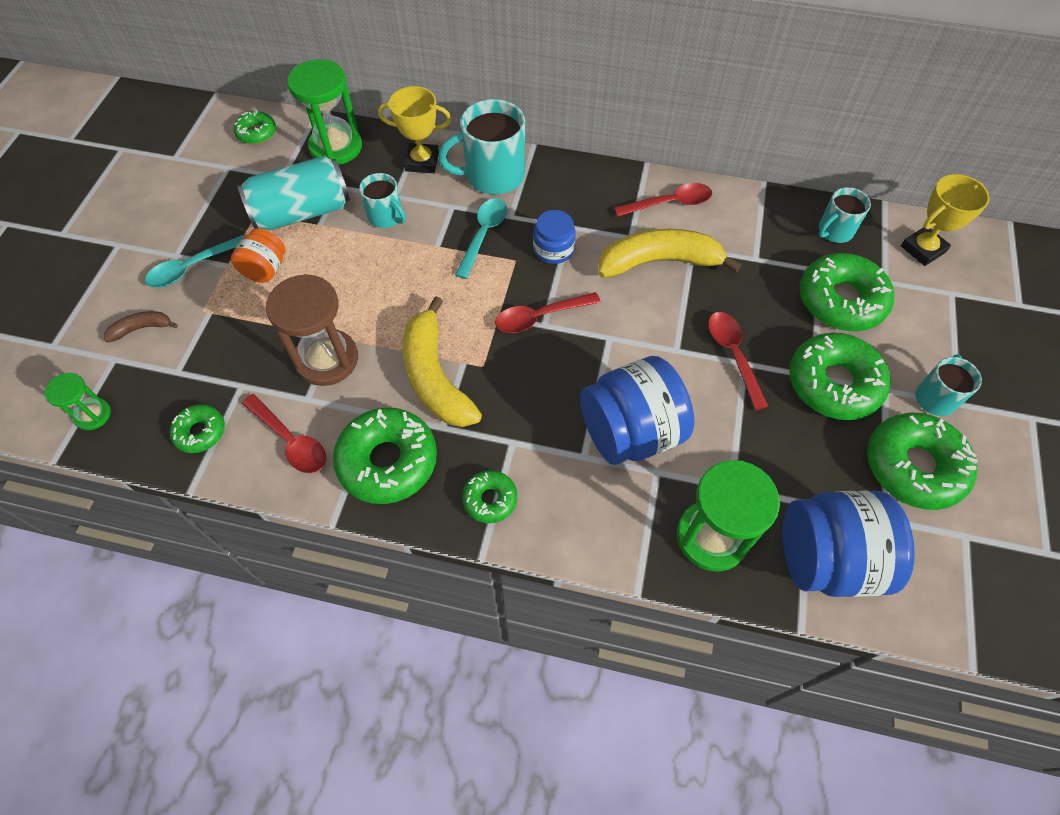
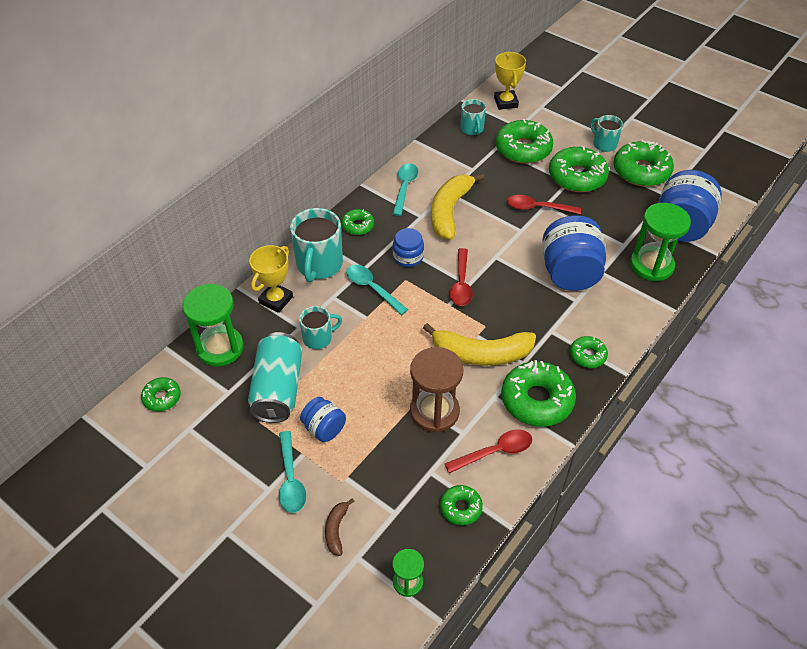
camera: 65 degrees left, 10 degrees down
(265, 269) = (324, 428): orange jar -> blue jar
(575, 185) = (358, 226): none -> green donut
(669, 203) = (404, 188): red spoon -> turquoise spoon

